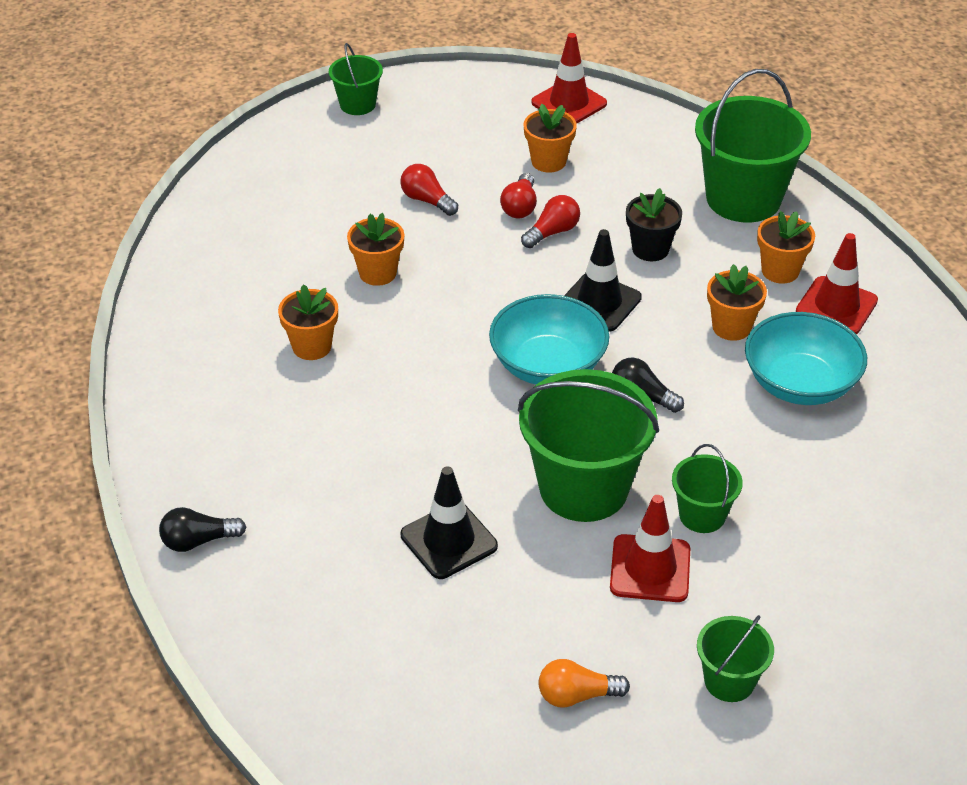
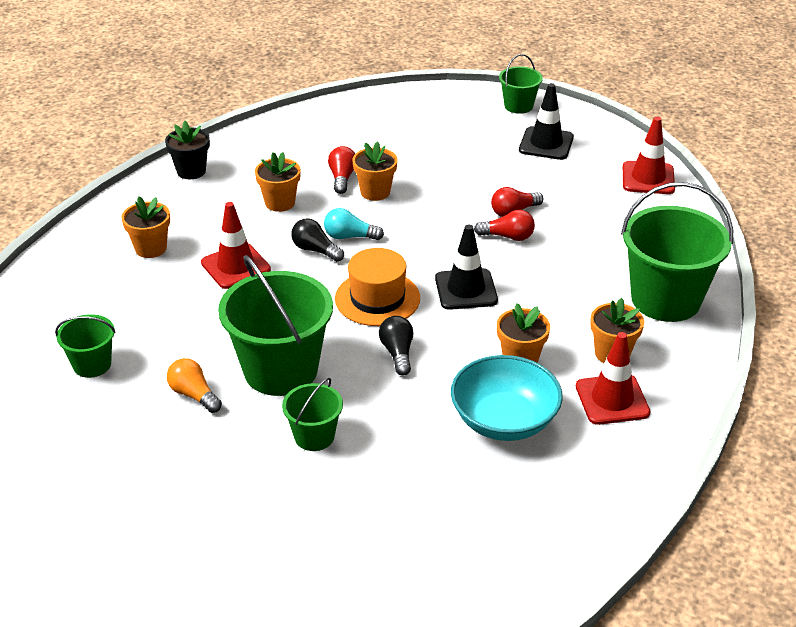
camera: 50 degrees right, 5 degrees down
(198, 541) = (77, 248): black light bulb -> black light bulb (315, 250)
(427, 200) = (467, 175): red light bulb -> red light bulb (342, 178)
(429, 330) = (349, 236): none -> turquoise light bulb
(449, 541) = (173, 338): black traffic cone -> black traffic cone (546, 144)
(548, 161) = (575, 200): orange flower pot -> orange flower pot (151, 248)
(548, 365) = (377, 298): turquoise bowl -> orange hat
(576, 695) = (92, 459): orange light bulb -> orange light bulb (194, 395)
(650, 249) = (550, 285): black flower pot -> black flower pot (191, 171)
(650, 569) = (237, 437): red traffic cone -> red traffic cone (235, 266)
(729, 681) = (170, 525): green bucket -> green bucket (92, 364)

